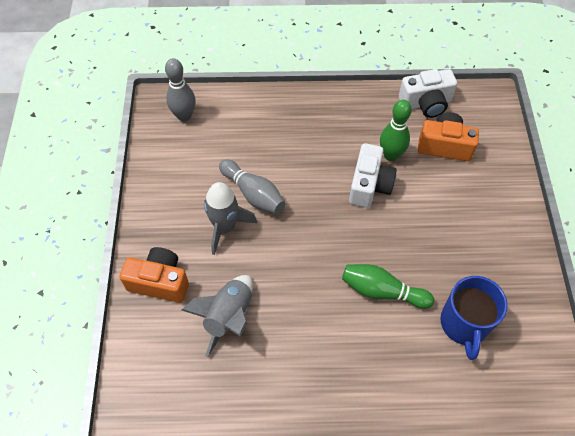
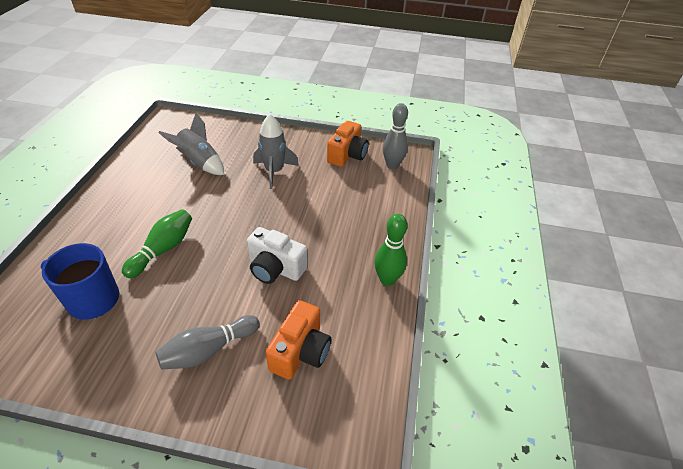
camera: 100 degrees right, 15 degrees down
(159, 282) = (245, 137): orange camera -> orange camera (347, 155)
(253, 194) = (298, 191): grey bowling pin -> grey bowling pin (208, 350)
(391, 155) = (305, 295): green bowling pin -> green bowling pin (387, 280)
(426, 103) = (370, 352): white camera -> none

